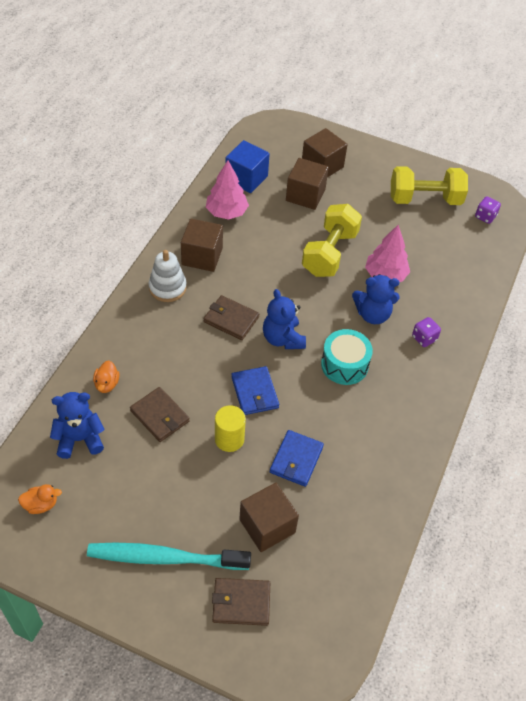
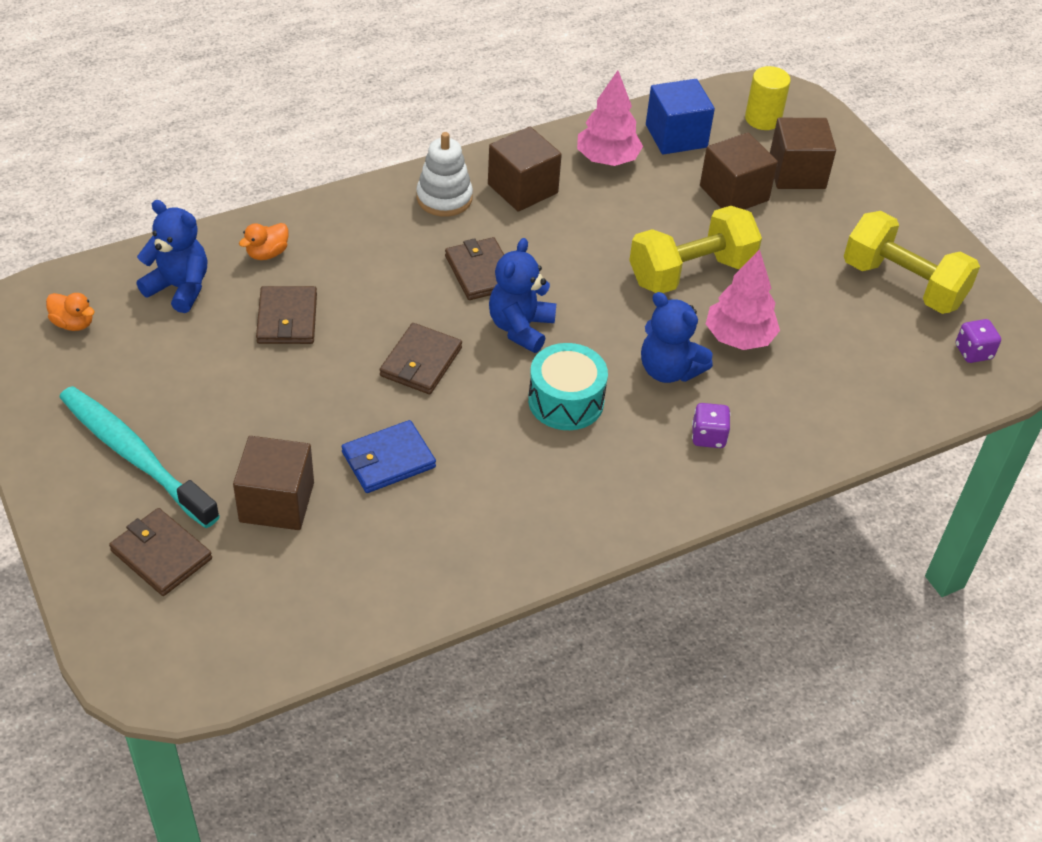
camera: 40 degrees right, 5 degrees down
(229, 439) = (336, 389): yellow cylinder -> yellow cylinder (763, 119)
(255, 392) = (421, 362): blue wallet -> brown wallet

